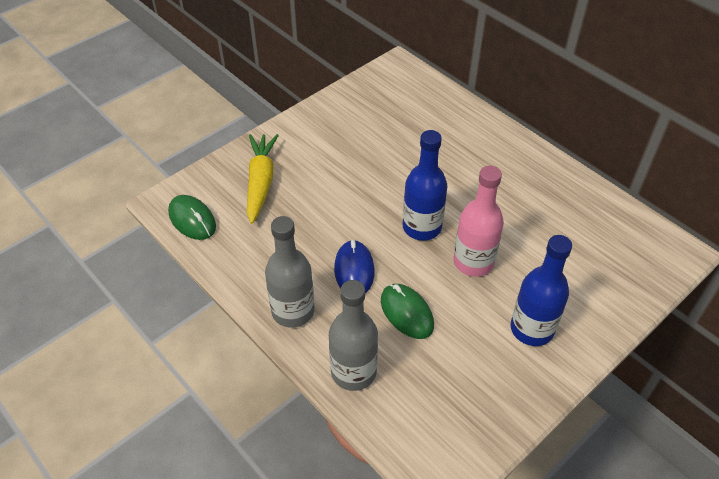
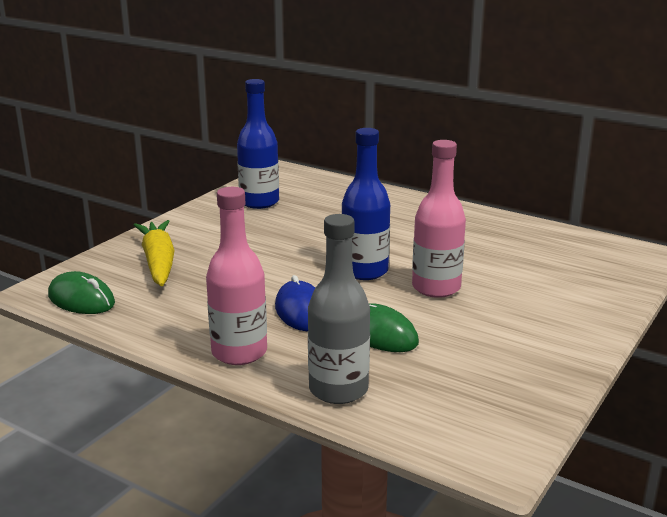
camera: 15 degrees left, 25 degrees down
(293, 311) = (239, 352): grey bottle -> pink bottle
(532, 329) = (529, 326): blue bottle -> blue bottle (259, 202)

